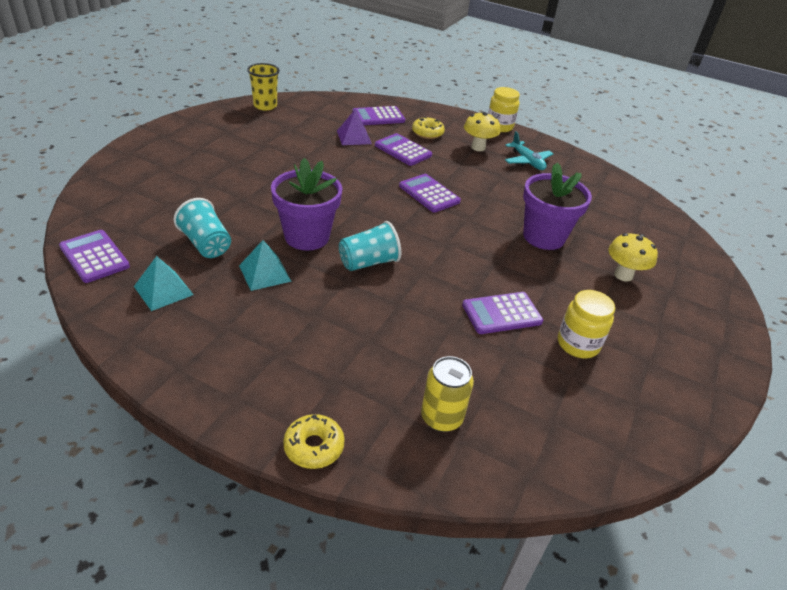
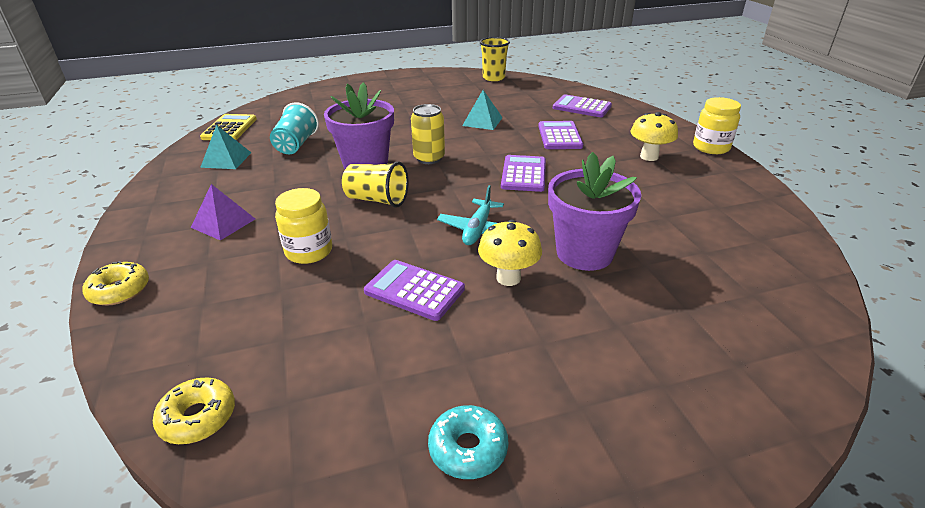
camera: 50 degrees right, 5 degrees down
(94, 257) = (229, 128): purple calculator -> yellow calculator
(265, 273) = (296, 175): turquoise pyramid -> turquoise pyramid (482, 121)
(354, 137) = (530, 115): purple pyramid -> purple pyramid (223, 223)
(368, 262) = (377, 200): turquoise cup -> yellow cup
(427, 133) = (611, 131): yellow donut -> yellow donut (198, 417)
(441, 417) = (218, 331): yellow can -> yellow can (429, 158)
(527, 161) = (691, 185): turquoise plane -> turquoise plane (478, 229)
(578, 344) = (440, 359): yellow jar -> yellow jar (309, 251)
(623, 275) = (623, 333): yellow mushroom -> yellow mushroom (508, 278)
(654, 377) = (468, 449): none -> turquoise donut

